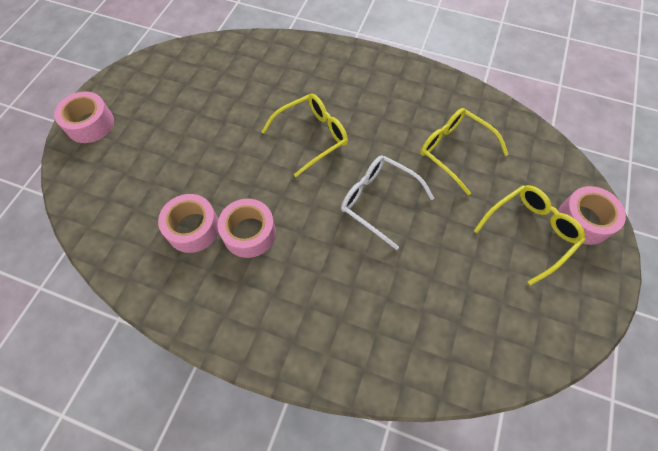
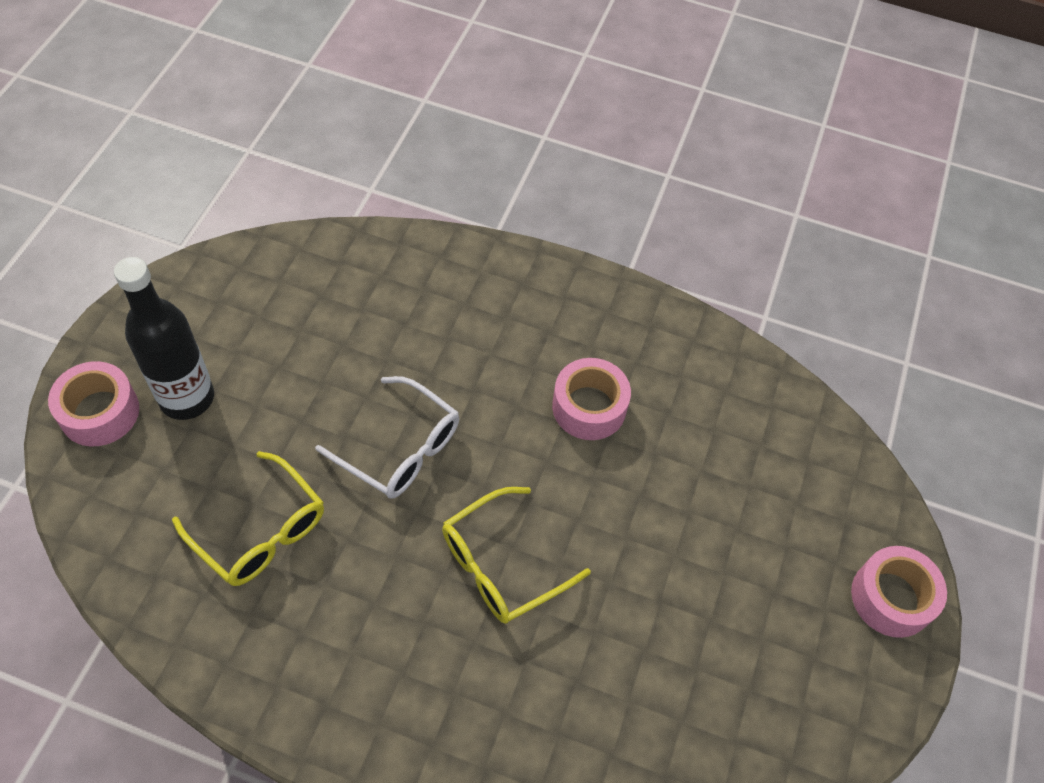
camera: 175 degrees right, 5 degrees down
(193, 228) = (669, 416): pink tape -> none
(530, 232) = (187, 398): yellow glasses -> black bottle

